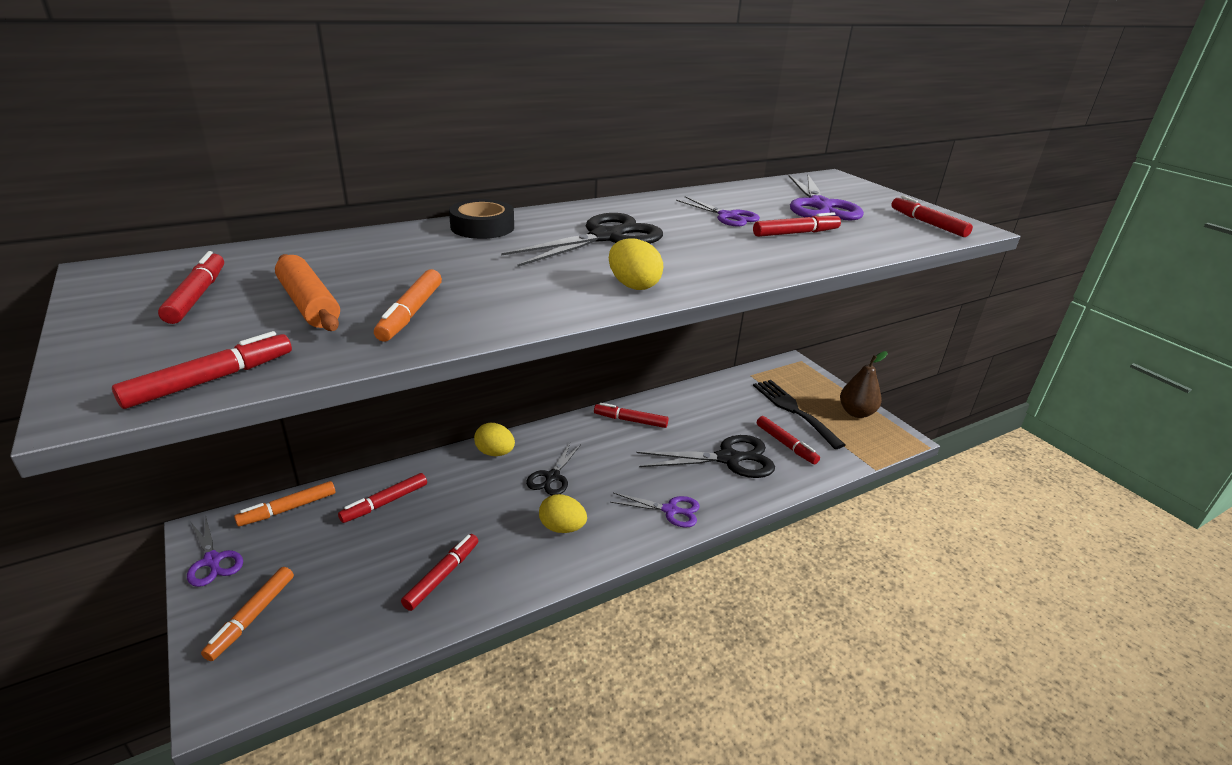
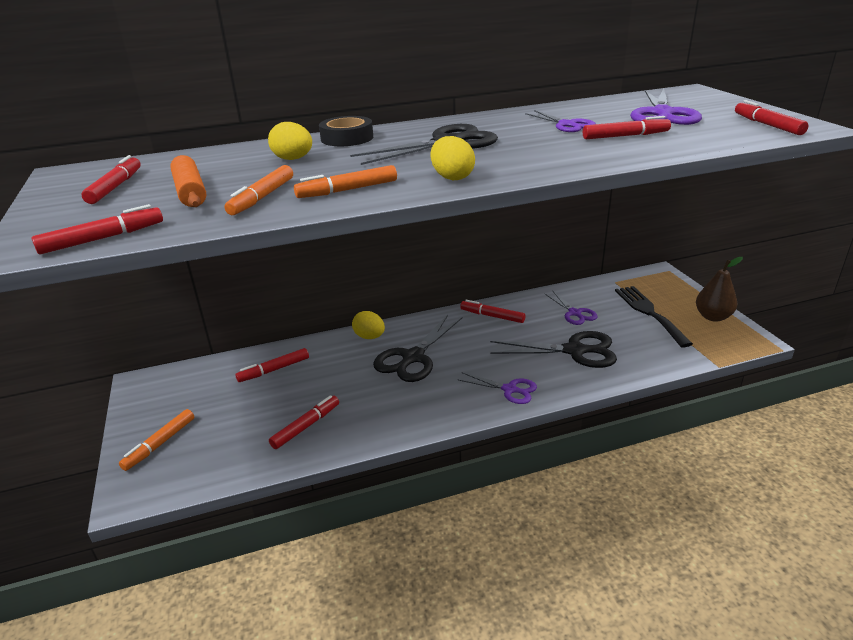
camera: 15 degrees right, 0 degrees up
(212, 561) = (141, 403): purple scissors -> purple scissors (575, 313)
(289, 509) = (202, 370): orange marker -> orange marker (348, 190)
(552, 477) = (413, 358): black scissors -> black scissors, size x1.68
(562, 528) = (411, 397): yellow egg -> yellow egg (293, 159)
(785, 444) = (633, 341): red marker -> none

